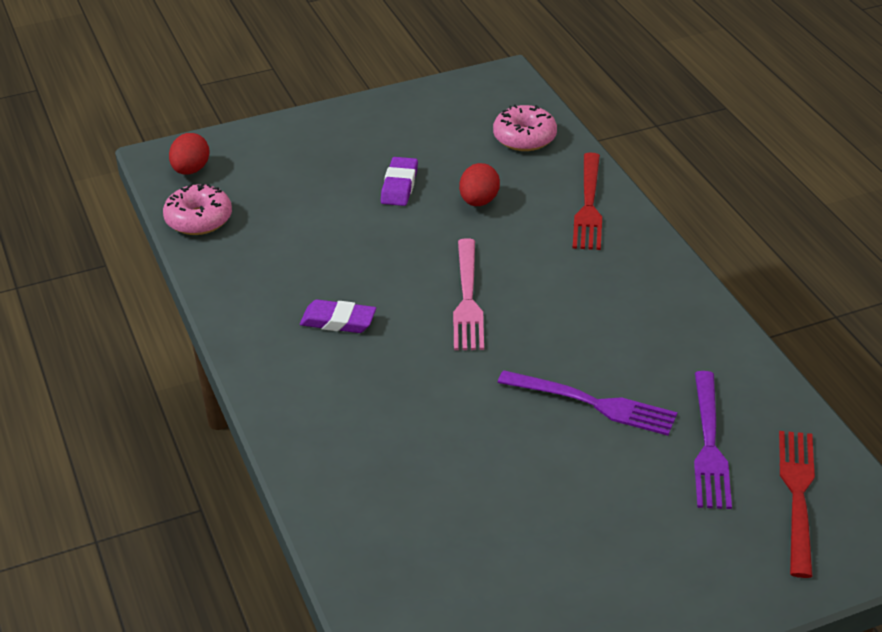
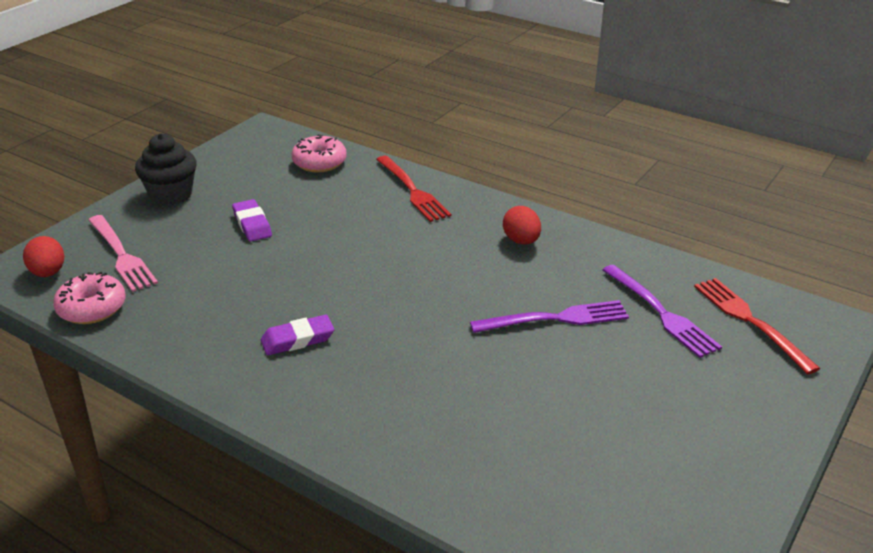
camera: 35 degrees left, 5 degrees down
(353, 125) = (171, 195): none -> black cupcake
(468, 300) = (388, 284): pink fork -> pink fork (122, 255)
(479, 201) = (327, 214): red egg -> red egg (521, 241)

